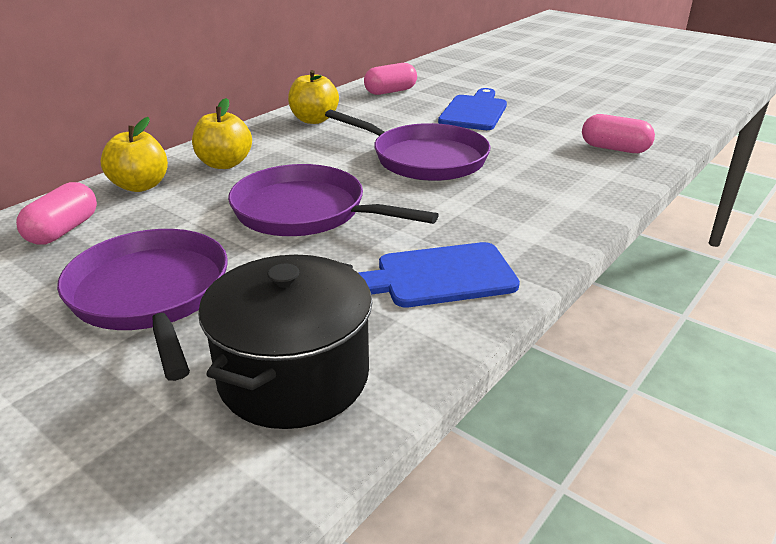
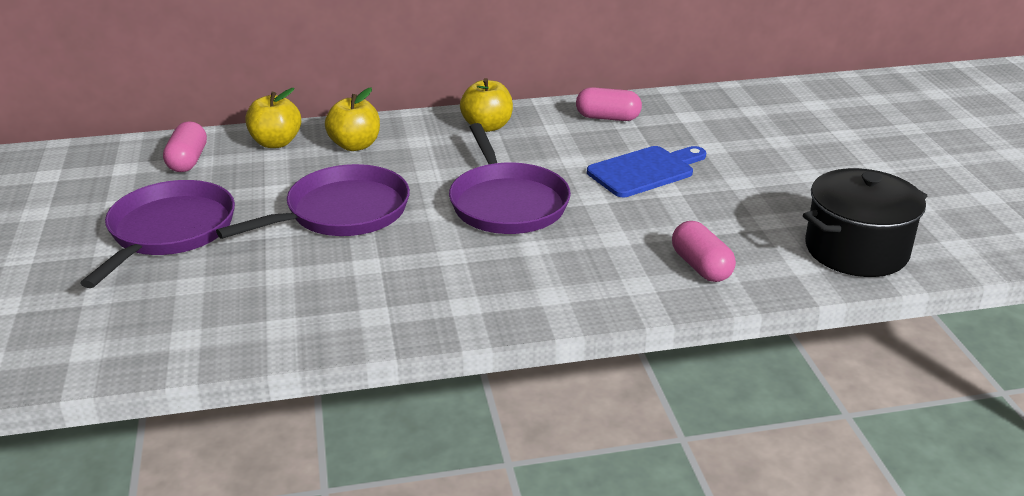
camera: 40 degrees right, 0 degrees up
(63, 230) = (188, 161): pink capsule -> pink capsule turned 60 degrees counterclockwise
(294, 376) = (161, 322): black pot -> black pot (856, 250)
(305, 211) = (342, 212): purple pan -> purple pan turned 75 degrees clockwise
(437, 276) = (340, 305): blue cutting board -> none

